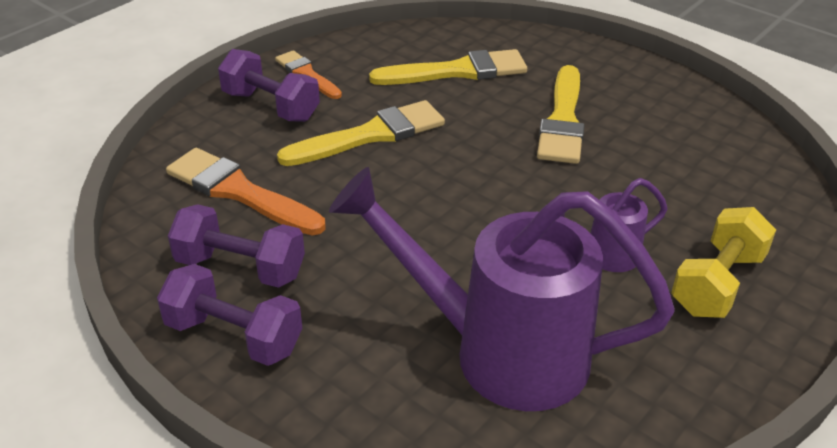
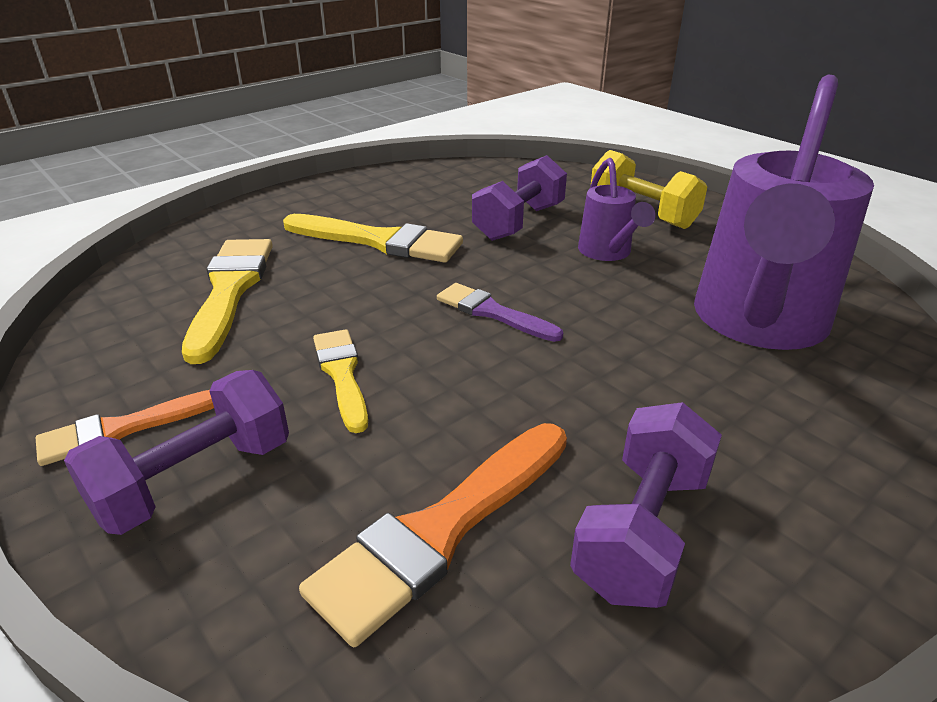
camera: 80 degrees left, 5 degrees down
(234, 336) = (797, 542): purple dumbbell -> purple dumbbell (519, 222)
(370, 135) = (342, 374): yellow brush -> yellow brush, size x0.61
(467, 192) = (492, 312): none -> purple brush

